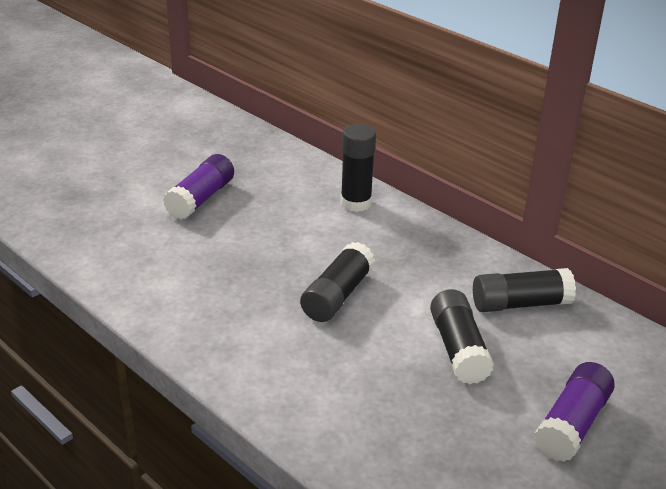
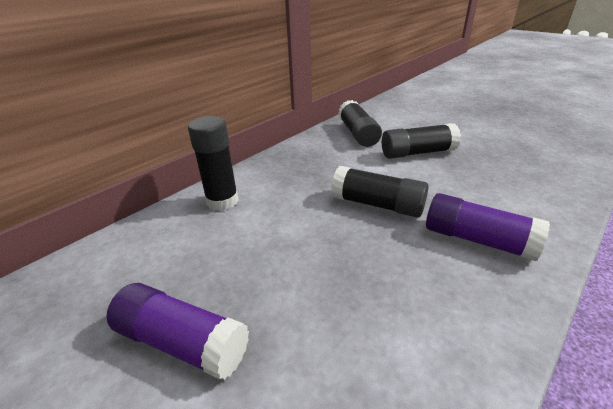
camera: 90 degrees left, 0 degrees up
(572, 424) = (461, 124): purple glue stick -> purple glue stick (477, 240)

